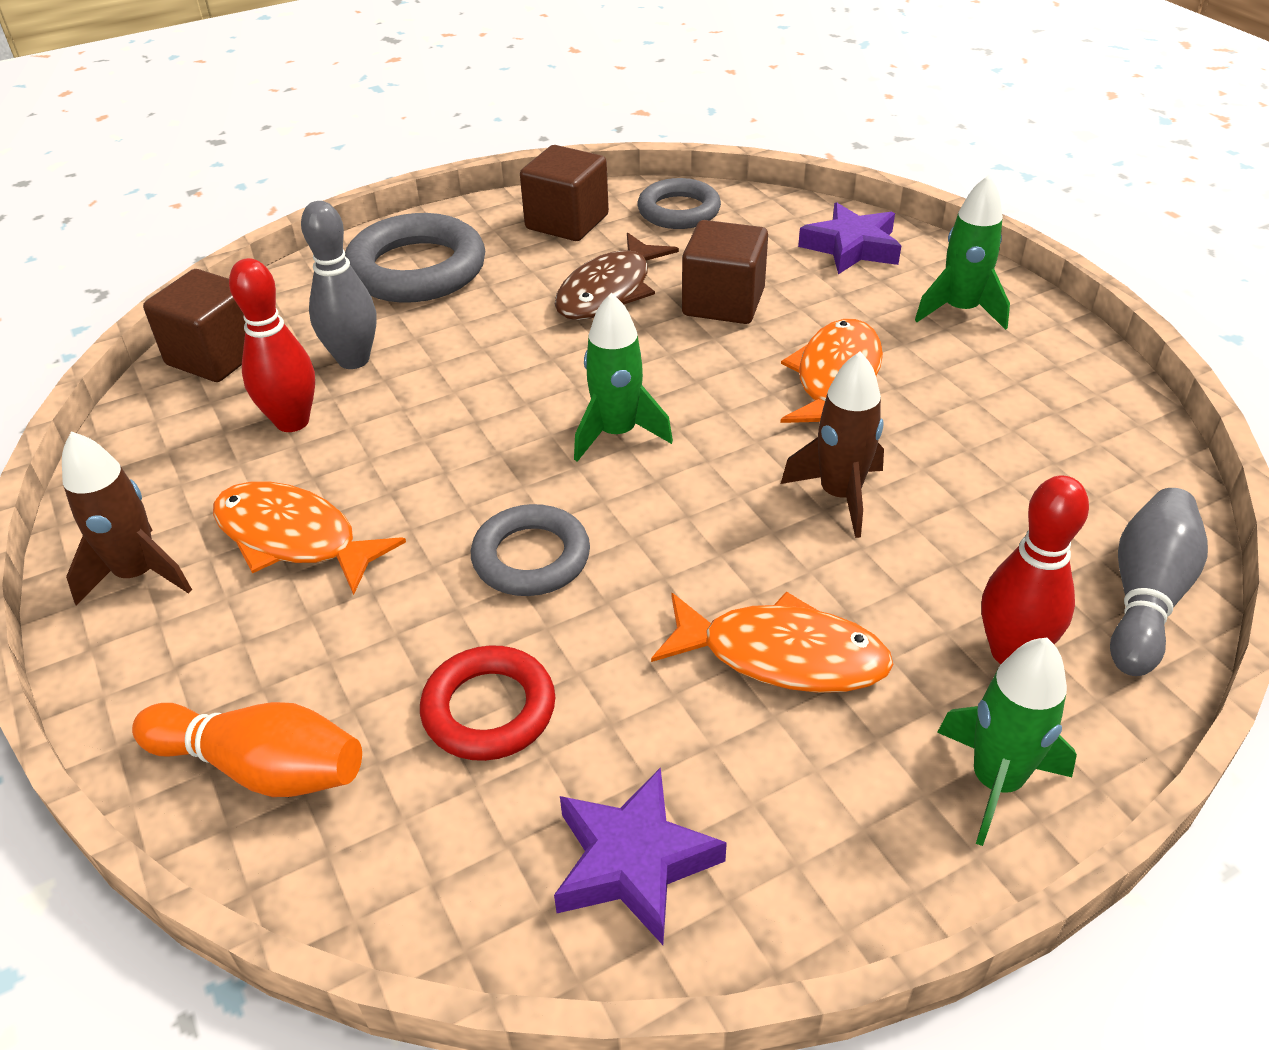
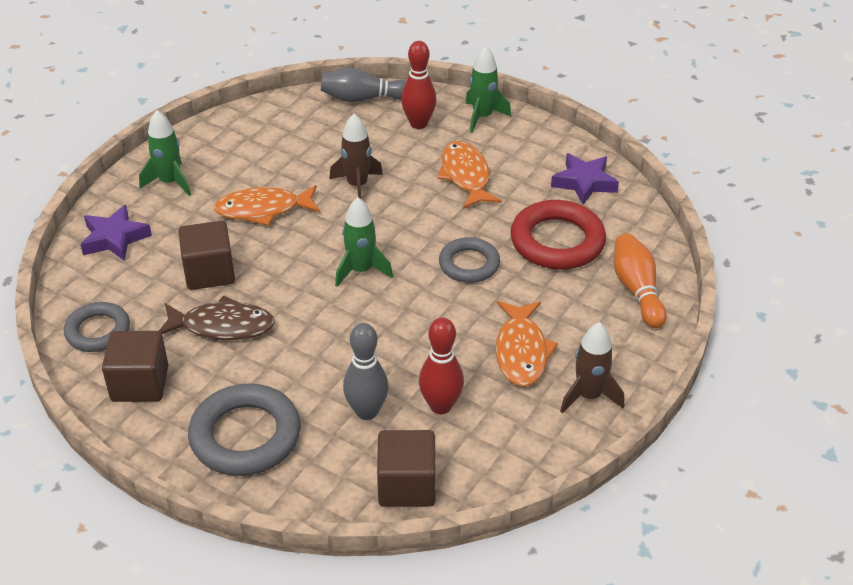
camera: 120 degrees left, 0 degrees up
(489, 709) = (557, 241): red ring -> red ring, size x1.58

